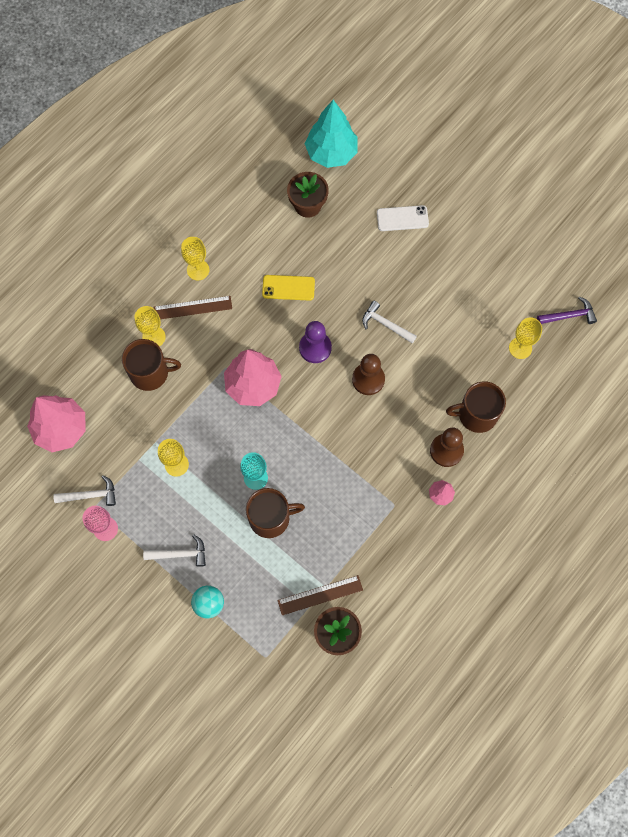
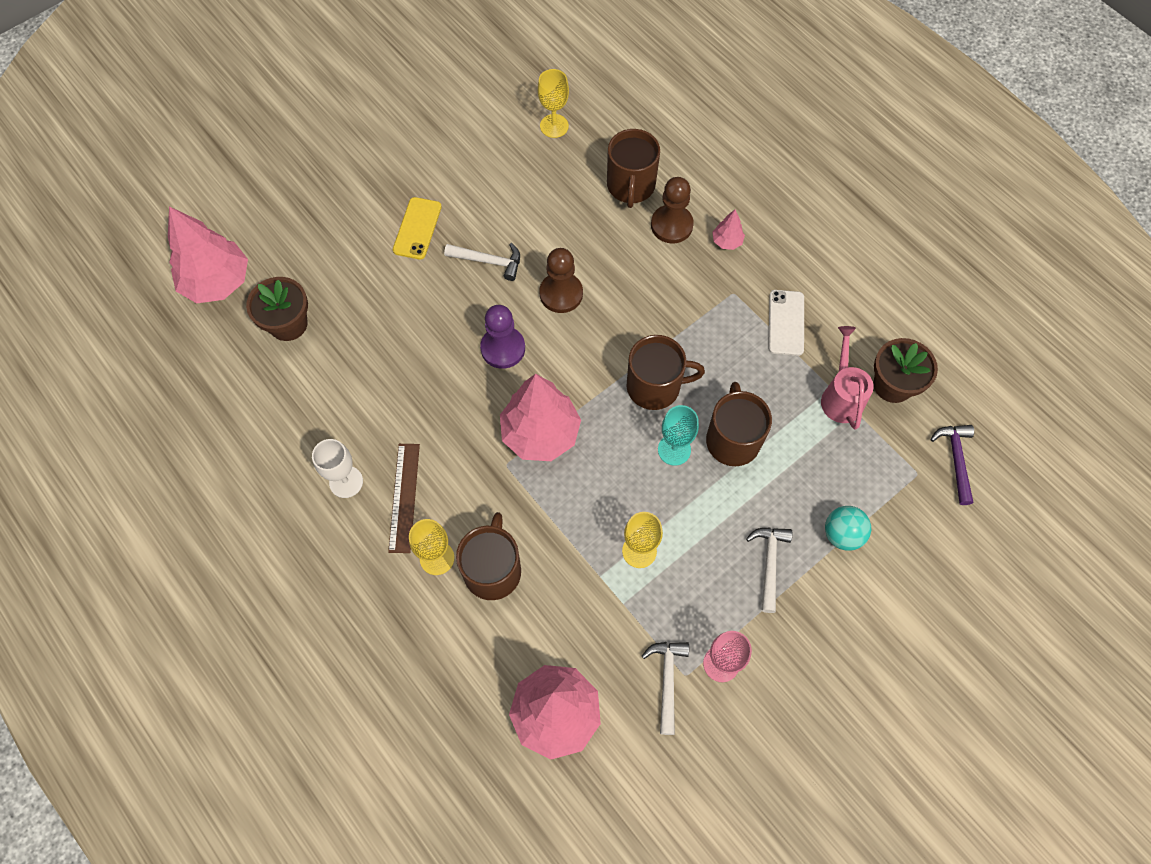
camera: 80 degrees left, 5 degrees down
(198, 270) = (346, 482): yellow goblet -> white goblet
(288, 288) = (406, 367): yellow phone -> yellow phone (417, 228)
(304, 458) = (655, 386): none -> brown mug
(320, 595) = (841, 396): brown ruler -> pink watering can
(331, 153) = (217, 282): turquoise tree -> pink tree
(385, 324) = (489, 261): white hammer -> white hammer turned 120 degrees counterclockwise
(402, 218) = (343, 216): white phone -> white phone (786, 323)
(569, 315) = (524, 71): purple hammer -> purple hammer (955, 459)

